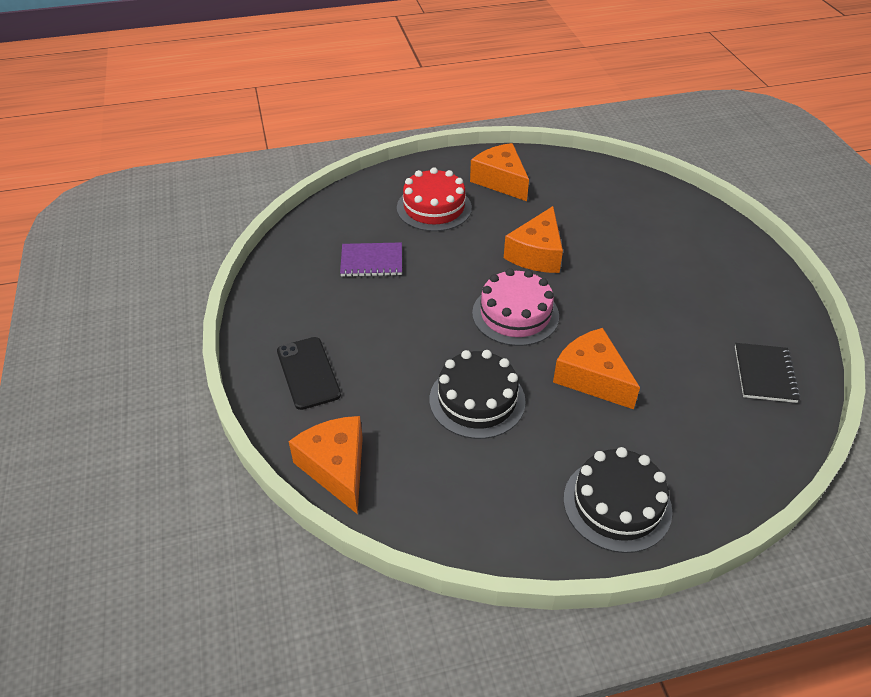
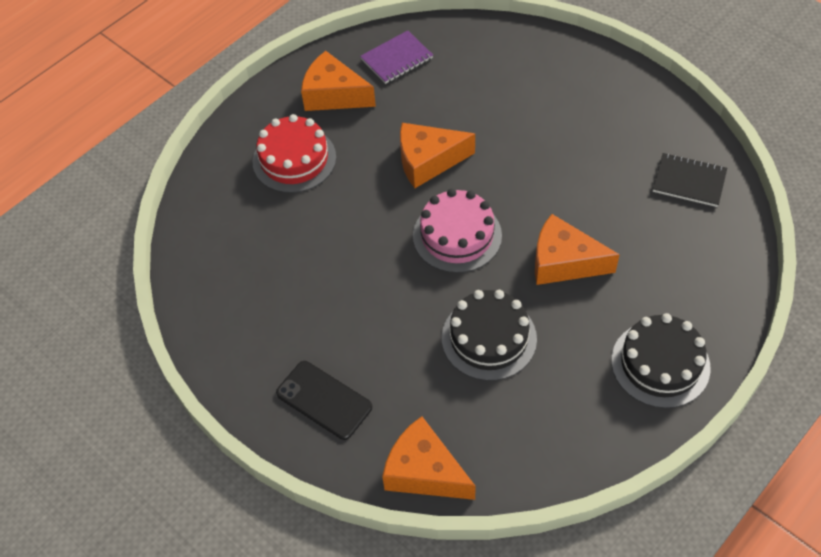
camera: 30 degrees left, 10 degrees up
(371, 261) = (284, 252): purple notebook -> purple notebook (397, 59)
(536, 254) = (428, 161): orange cheese -> orange cheese turned 90 degrees clockwise
(764, 374) = (689, 181): black notebook -> black notebook turned 45 degrees counterclockwise

